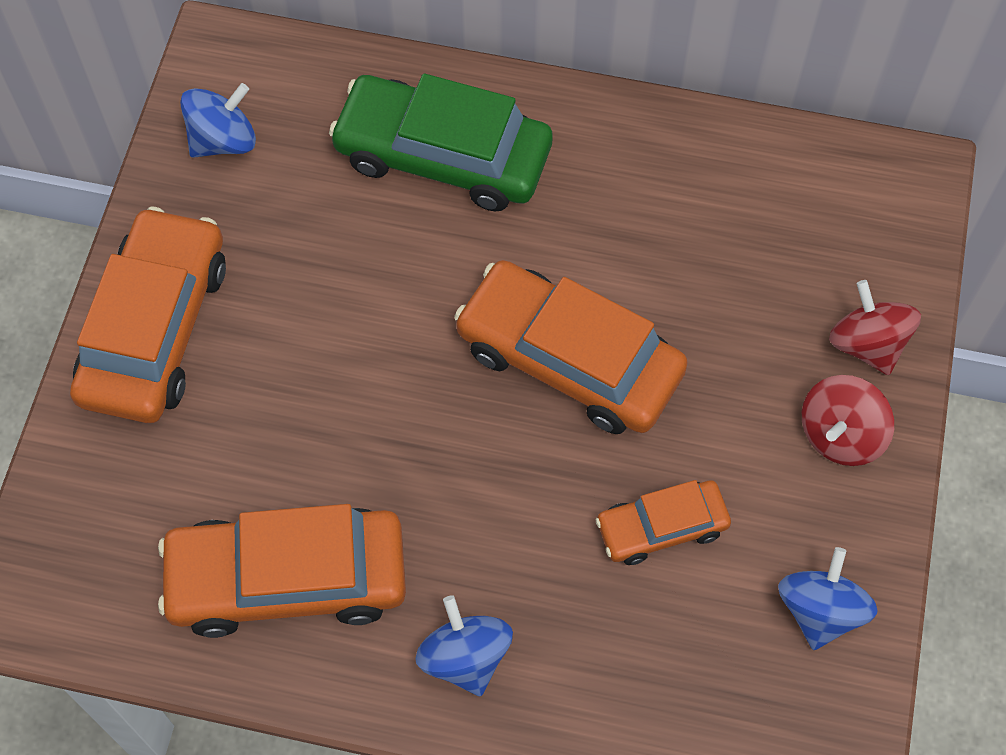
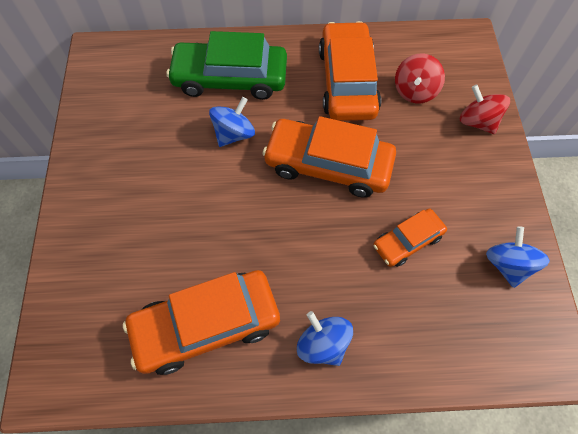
camera: 15 degrees left, 0 degrees up
(155, 329) = (94, 201): orange car -> orange car (347, 81)
(223, 140) = (110, 95): blue spinning top -> blue spinning top (234, 134)
(840, 435) = (482, 169): red spinning top -> red spinning top (415, 91)

